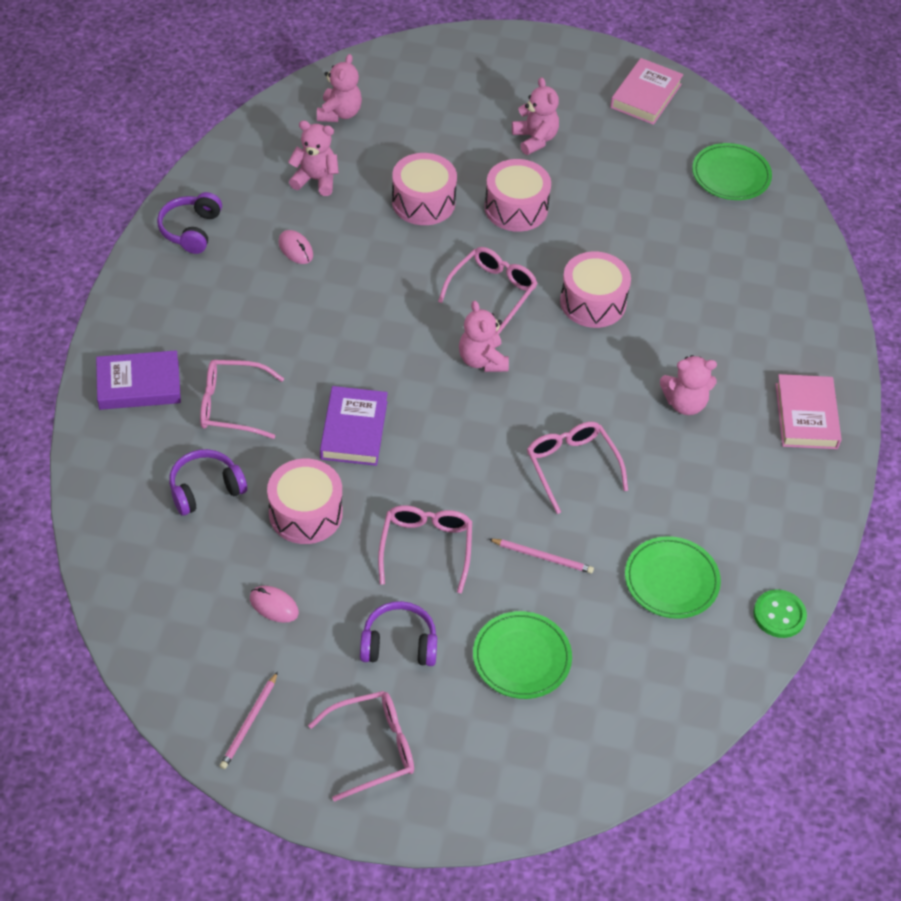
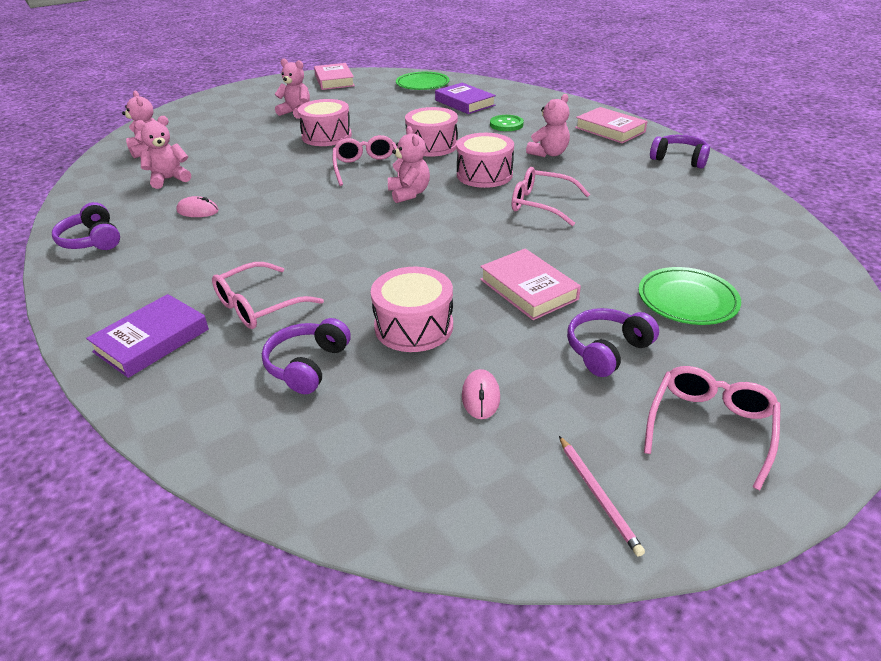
camera: 40 degrees left, 15 degrees down
(274, 606) = (480, 397): pink mouse -> pink mouse turned 75 degrees counterclockwise
(354, 430) = (377, 265): purple book -> purple book (464, 103)
(423, 202) = (263, 157): pink drum -> pink drum (484, 175)
(426, 548) = (528, 289): pink glasses -> pink book
(482, 360) = (409, 193): pink teddy bear -> pink teddy bear turned 135 degrees counterclockwise
(542, 557) = (602, 248): pink pencil -> none
(671, 580) = (682, 215): green plate -> none
(779, 615) = (753, 195): green button -> green button (506, 124)
(798, 515) = (679, 159): none -> purple headphones

